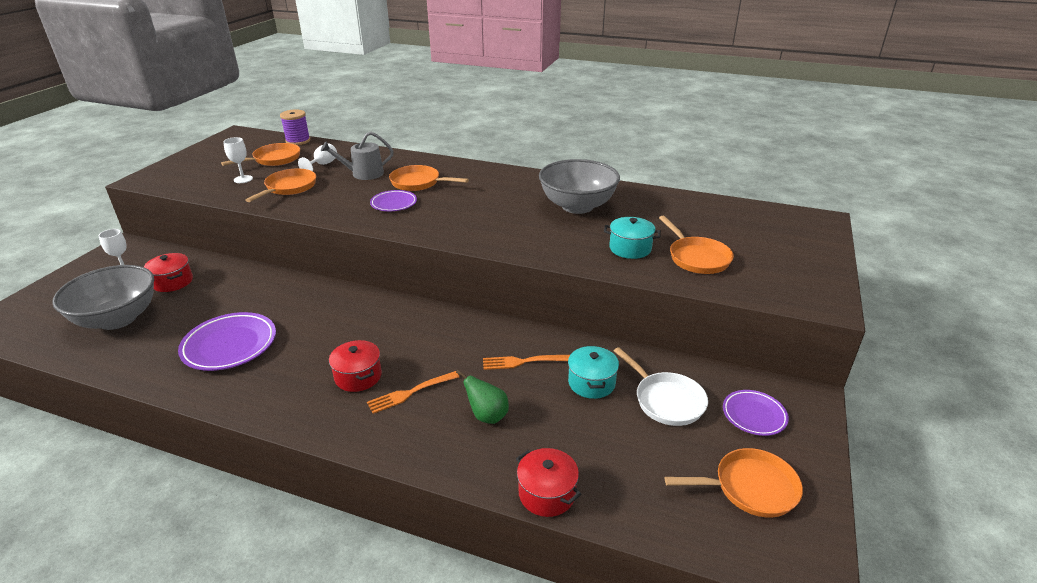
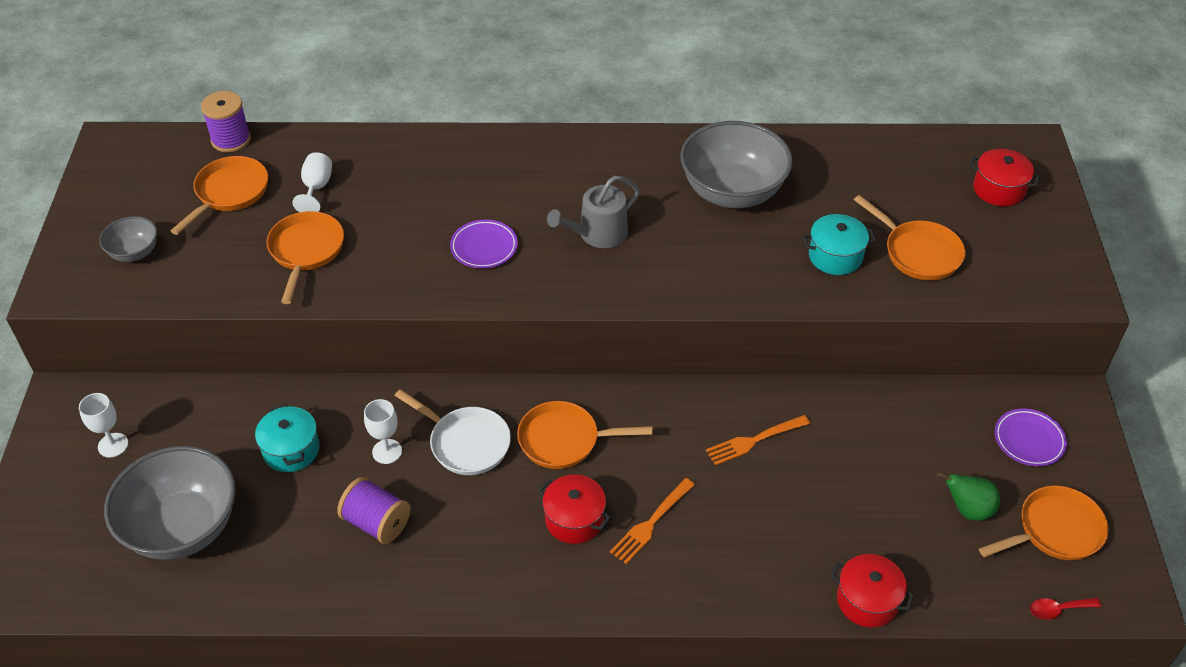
camera: 20 degrees left, 15 degrees up
(172, 282) = (203, 444): red pot -> red pot (998, 189)
(199, 173) = (134, 252): none -> grey bowl
(230, 345) = (376, 523): purple plate -> purple spool
(243, 179) = (218, 250): white goblet -> white goblet (387, 451)
(363, 174) = (394, 194): grey watering can -> grey watering can (598, 234)
(418, 183) = (489, 195): orange pan -> orange pan (564, 440)
(487, 416) = (755, 527): green pear -> green pear (968, 509)
(591, 383) = (845, 448): turquoise pot -> turquoise pot (291, 450)
(666, 400) = (934, 448): white pan -> white pan (466, 443)
(725, 554) = (1058, 609): none -> red spoon

